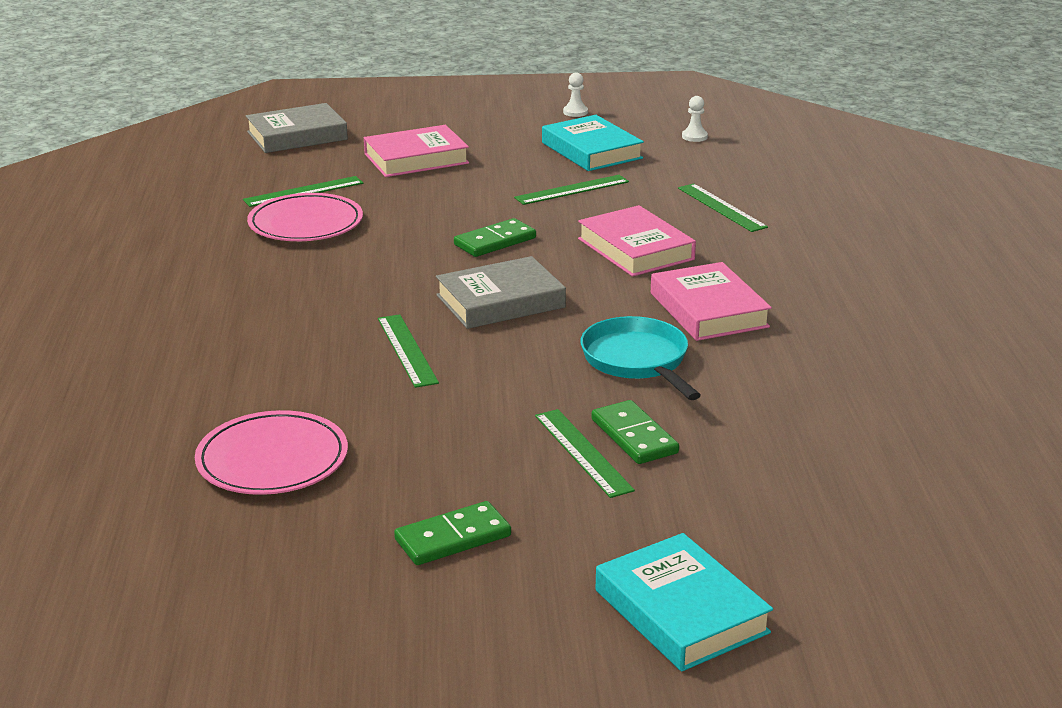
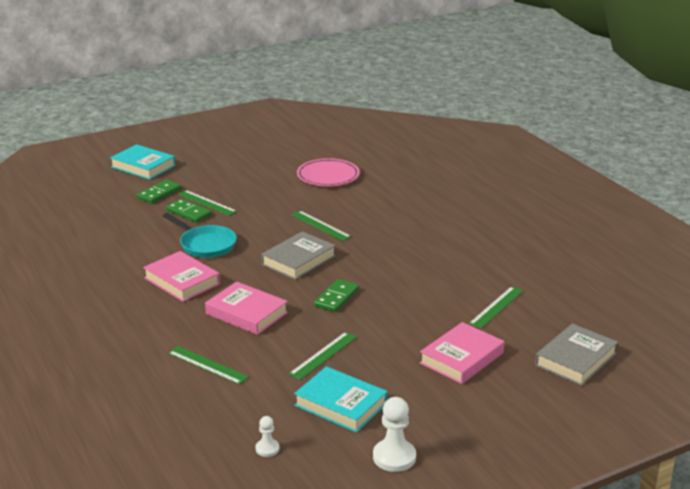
camera: 155 degrees right, 0 degrees up
(305, 223) = (461, 283): pink plate -> none
(453, 538) = (236, 168): green domino -> green domino (159, 193)
(575, 112) = (394, 457): white pawn -> white pawn, size x1.79

